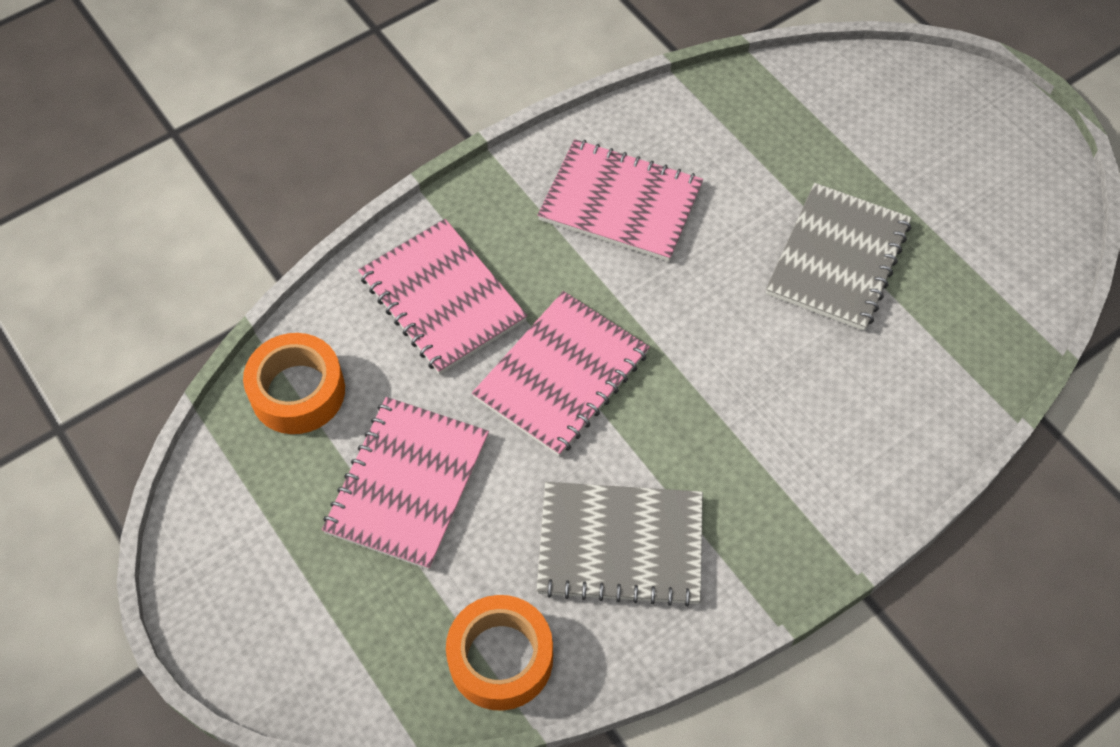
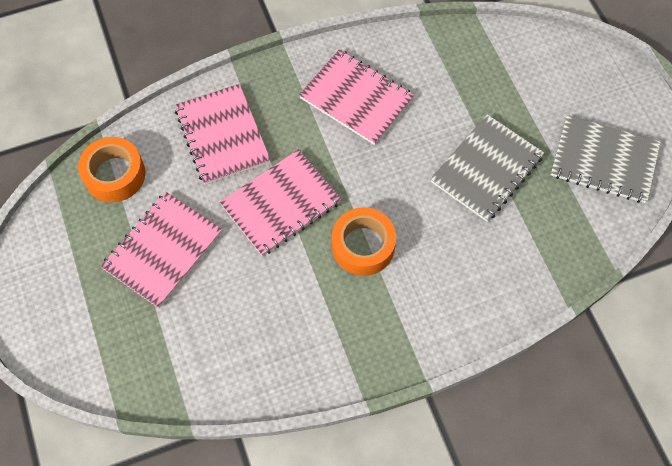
camera: 15 degrees right, 5 degrees up
(501, 658) = (184, 375): orange tape -> orange tape (363, 246)
(620, 545) = (282, 323): grey notebook -> grey notebook (604, 160)

